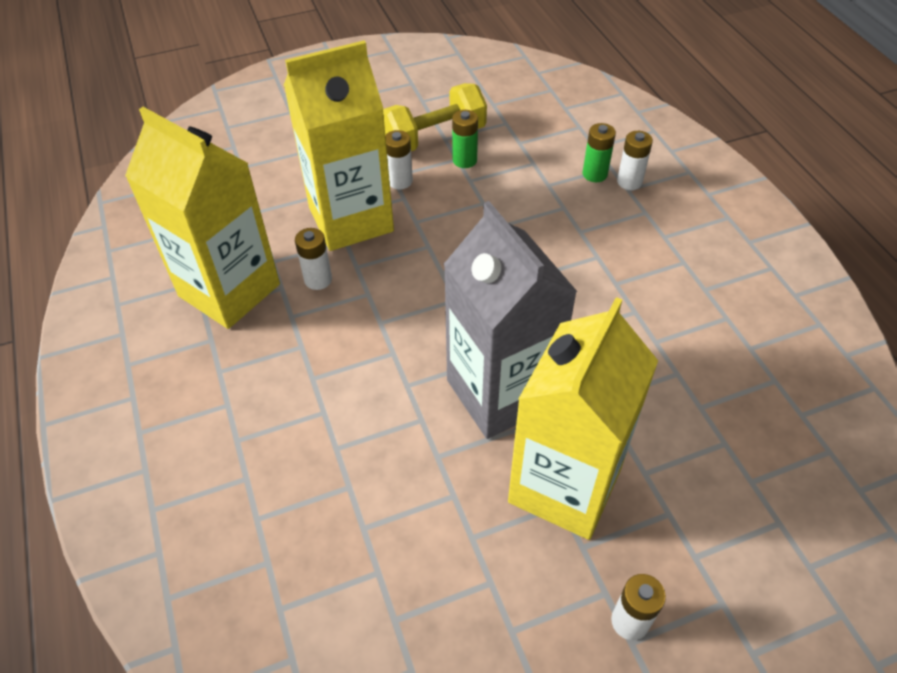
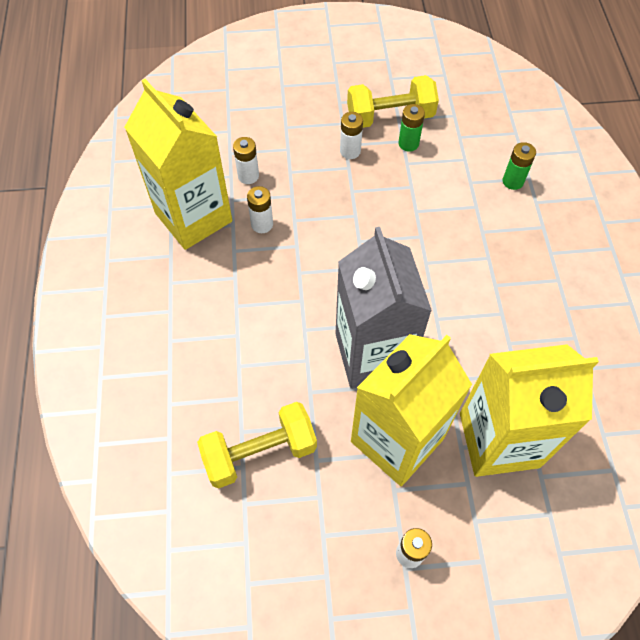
camera: 15 degrees right, 10 degrees up
(351, 219) = (301, 177): yellow carton -> yellow carton (499, 440)
(395, 547) = (260, 452): none -> yellow dumbbell
(629, 182) = (540, 195): white battery -> white battery (248, 176)

